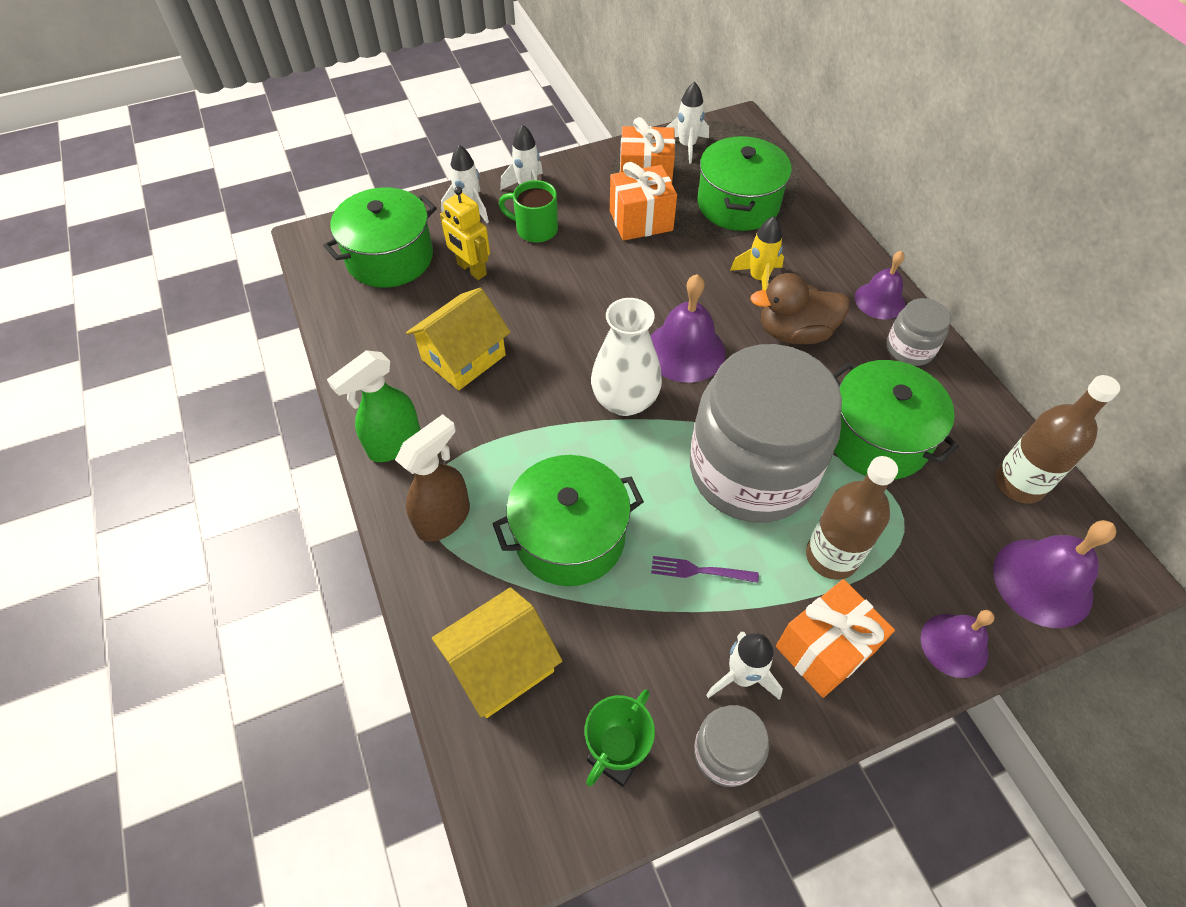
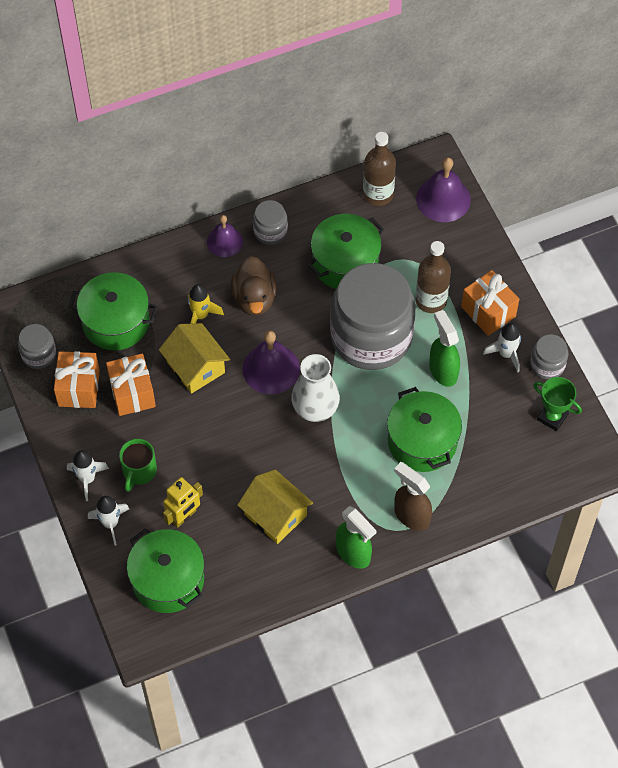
camera: 90 degrees left, 5 degrees up
(501, 665) = (506, 476): yellow house -> yellow house (195, 367)
(687, 146) = (39, 354): white rocket -> grey jar
(699, 571) = (443, 370): purple fork -> green spray bottle
(954, 645) = (482, 249): purple bell -> none

